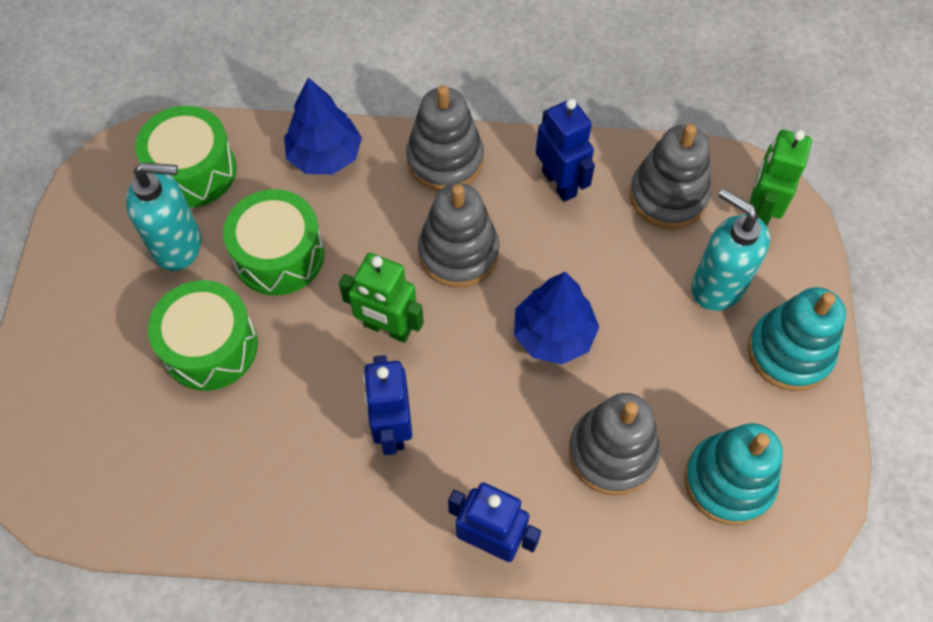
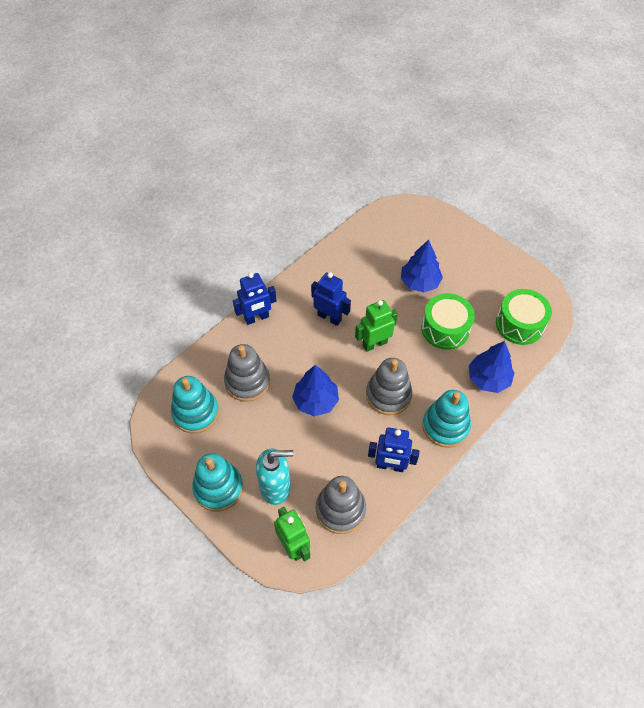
camera: 130 degrees right, 5 degrees down
(178, 246) = (480, 298): turquoise soap dispenser -> none
(210, 347) = (419, 282): green drum -> blue tree
(445, 160) = (445, 426): grey stacking toy -> turquoise stacking toy

